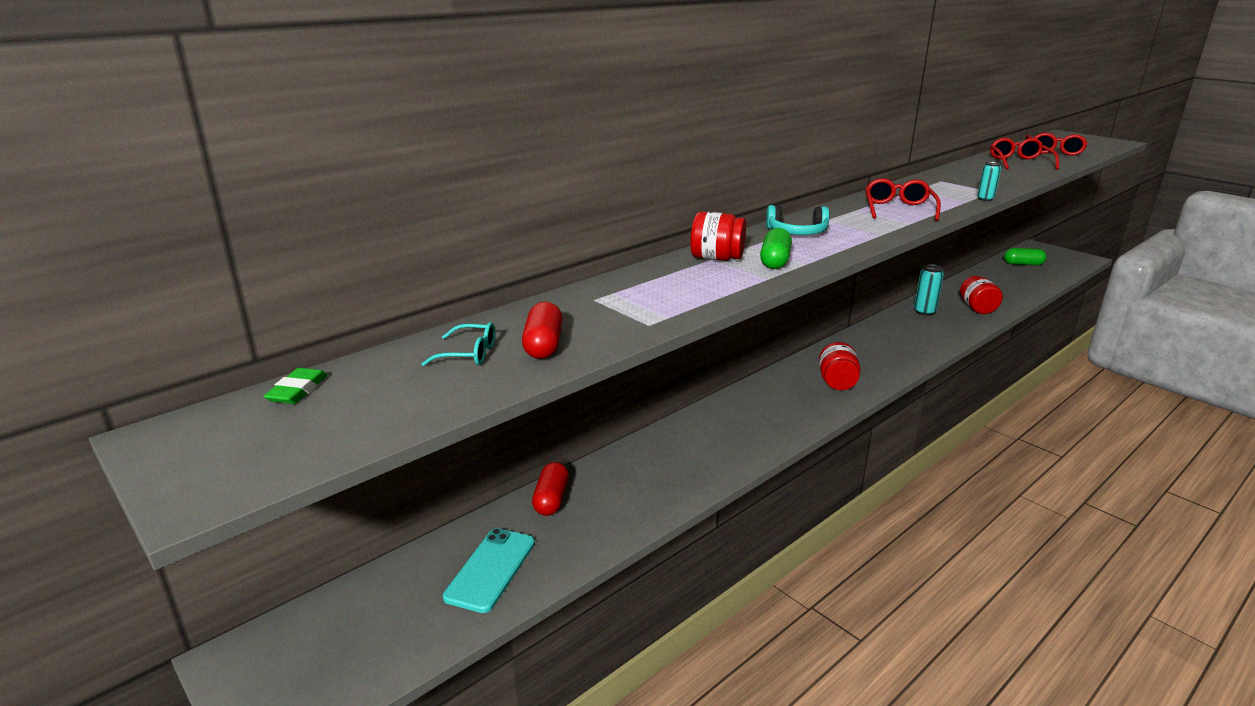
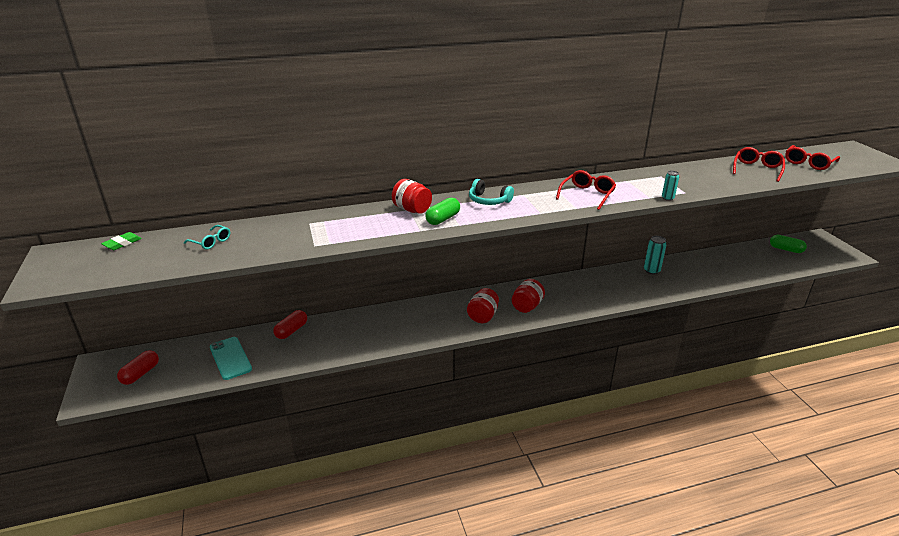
camera: 25 degrees right, 5 degrees up
(491, 569) = (230, 358): turquoise phone -> turquoise phone turned 75 degrees counterclockwise
(543, 345) = (249, 245): red capsule -> red capsule (140, 374)
(977, 308) = (697, 277): red jar -> red jar (483, 316)

